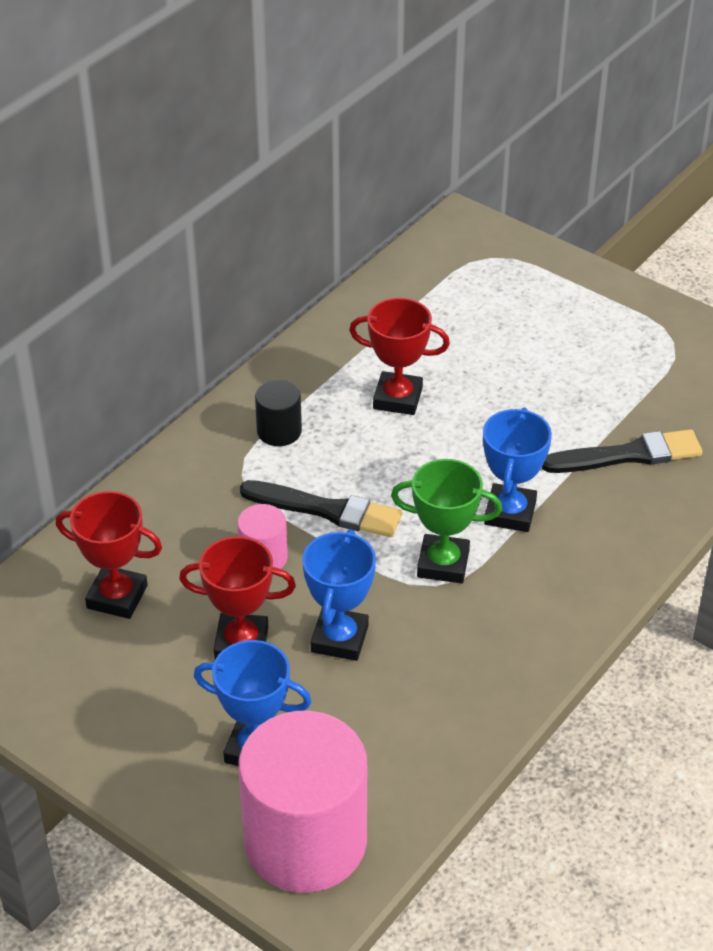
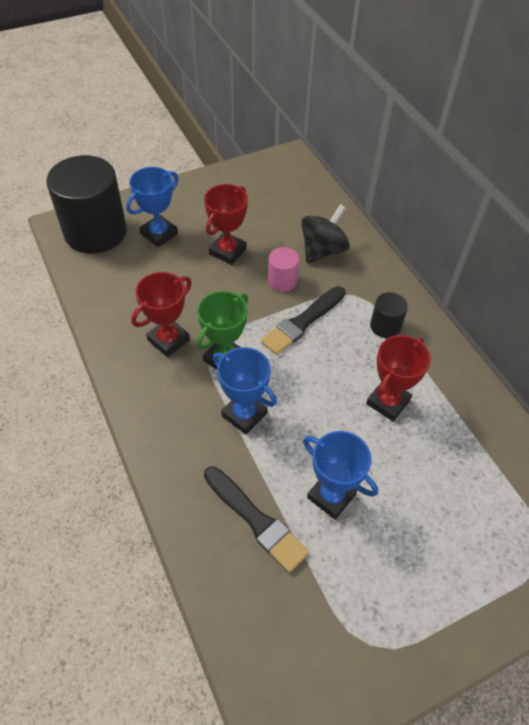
camera: 115 degrees right, 10 degrees up
(117, 597) = (290, 217): red trophy -> red trophy (168, 340)
(172, 535) = (322, 250): none -> black spinning top
(305, 841) = (95, 232): pink cylinder -> black cylinder
(339, 639) = (202, 290): blue trophy -> blue trophy (331, 496)
(627, 455) = (255, 520): black brush -> black brush turned 60 degrees counterclockwise

